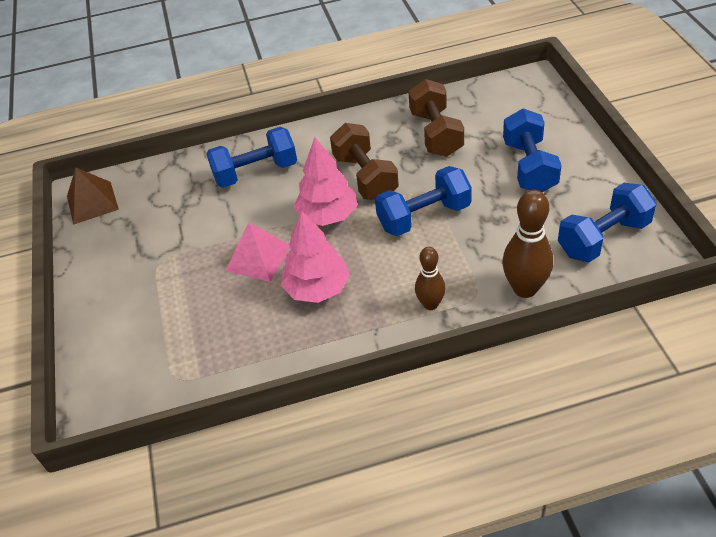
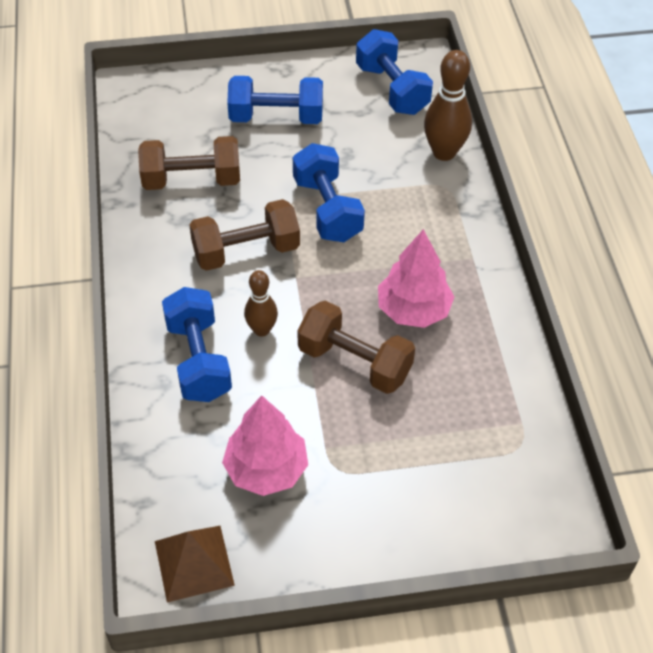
camera: 90 degrees left, 5 degrees up
(258, 258) = (354, 362): pink pyramid -> brown dumbbell
(328, 215) = (301, 292): pink tree -> pink tree (266, 469)
(430, 304) = (452, 221): brown bowling pin -> brown bowling pin (262, 330)

